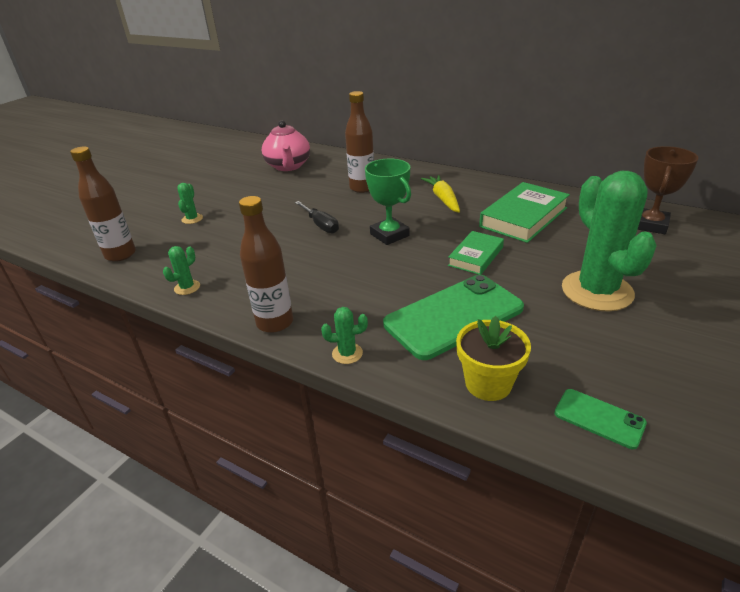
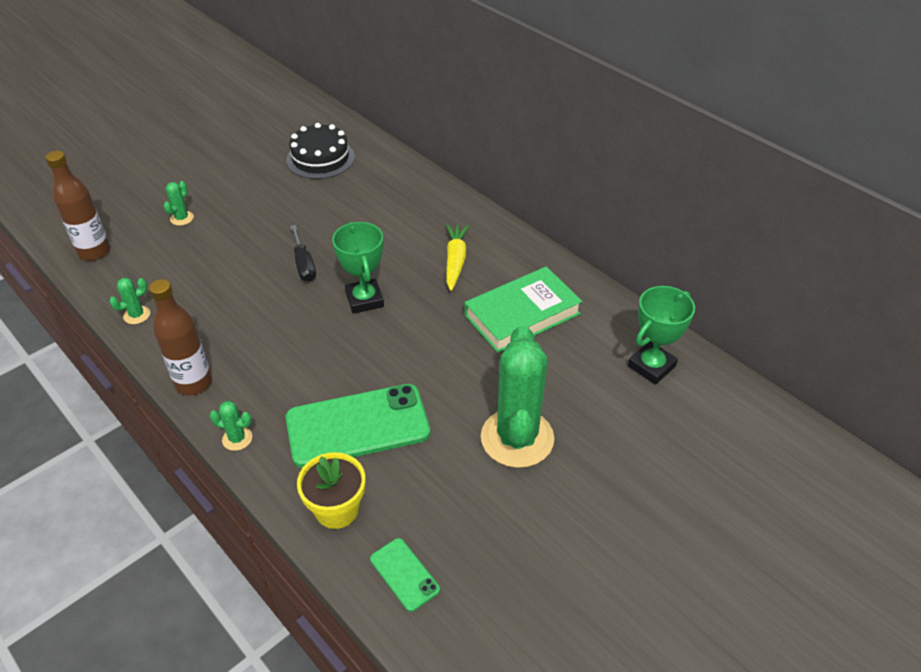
camera: 15 degrees right, 10 degrees up
(288, 166) = (320, 158): pink teapot -> black cake
(362, 188) = (379, 218): brown bottle -> none
(476, 256) = (431, 356): green book -> none
(650, 225) = (651, 366): brown trophy -> green trophy

